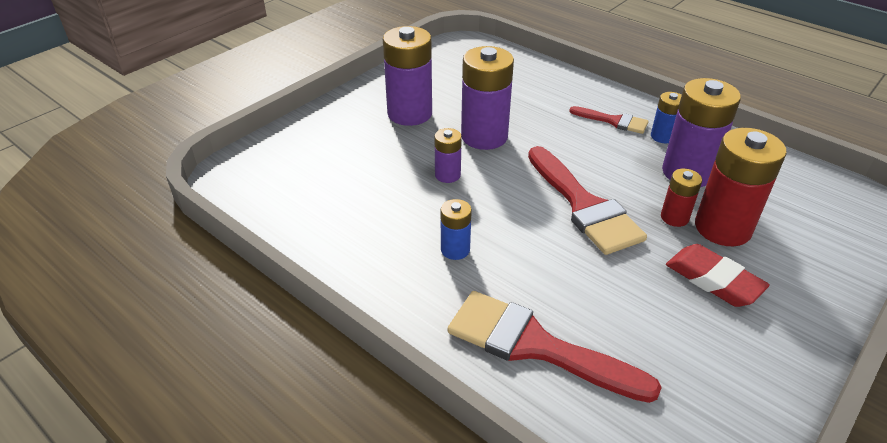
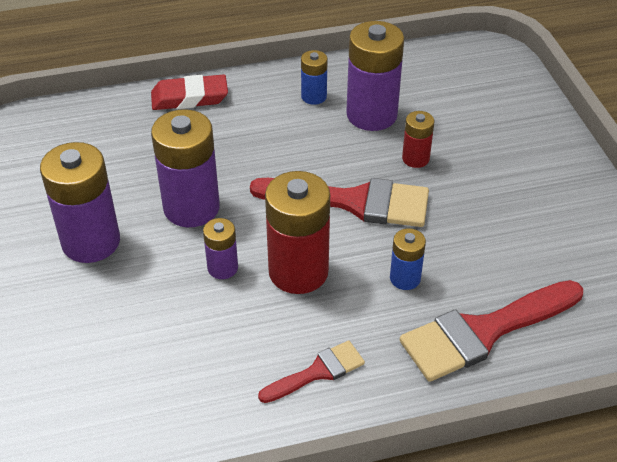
camera: 55 degrees left, 5 degrees up
(455, 250) = (331, 321): blue battery -> blue battery (405, 278)
(613, 121) = (262, 110): red brush -> red brush (317, 372)
(713, 280) = (497, 185): red eraser -> red eraser (189, 97)
(722, 228) = (450, 141): red battery -> red battery (298, 271)

